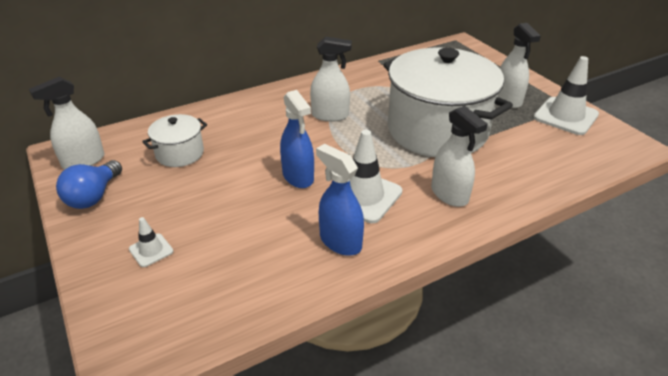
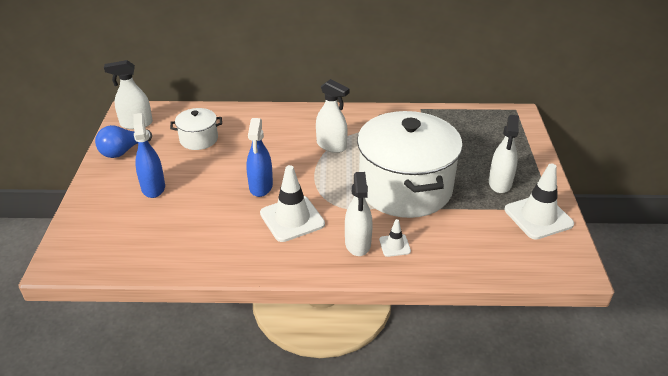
camera: 30 degrees right, 0 degrees up
(151, 250) = (125, 201): white traffic cone -> white traffic cone (394, 245)
(340, 242) = (244, 245): blue spray bottle -> blue spray bottle (153, 187)

